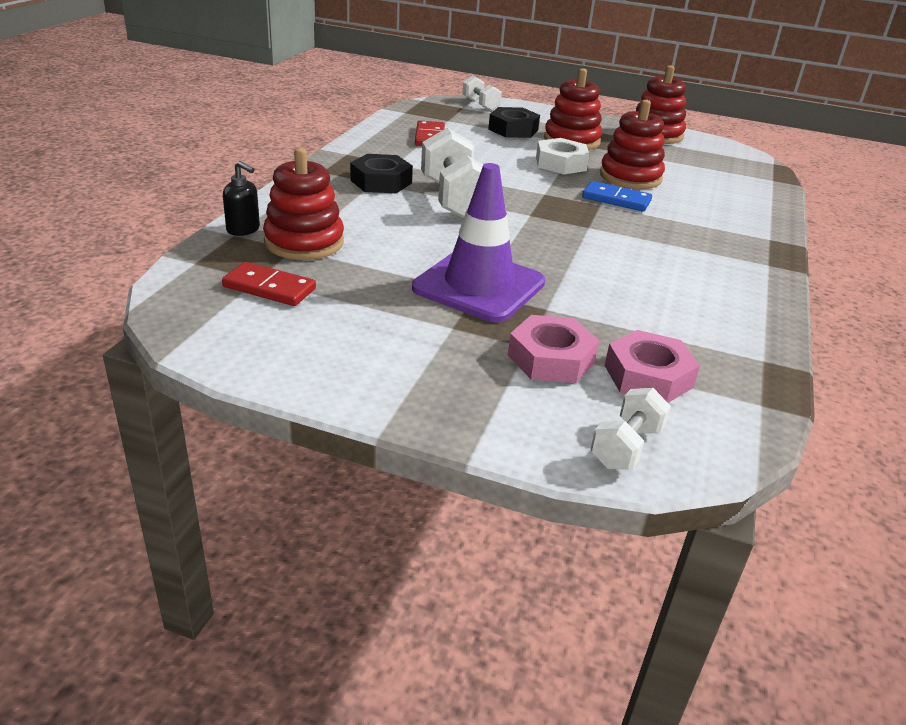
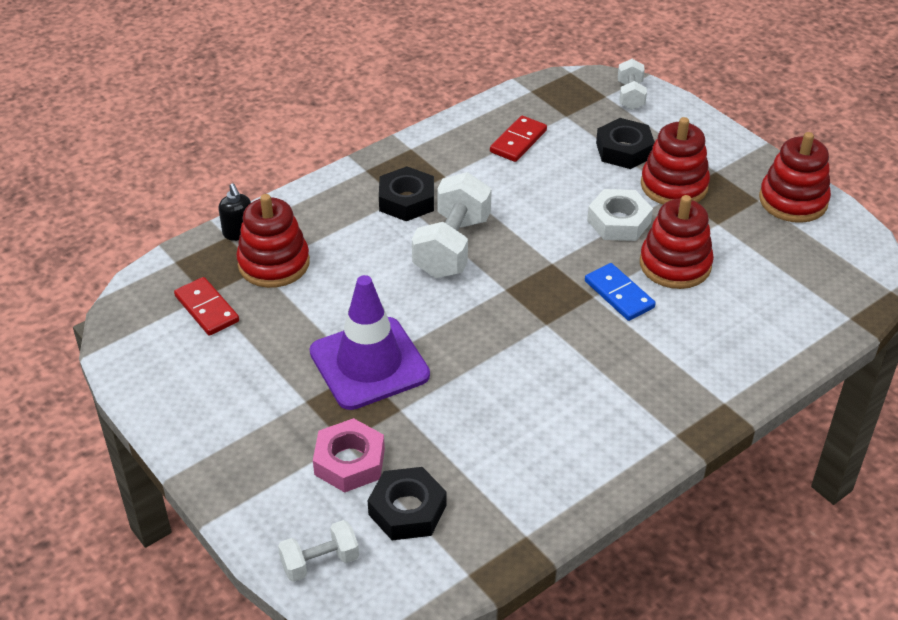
camera: 35 degrees right, 10 degrees up
(648, 376) = (407, 510): pink nut -> black nut

